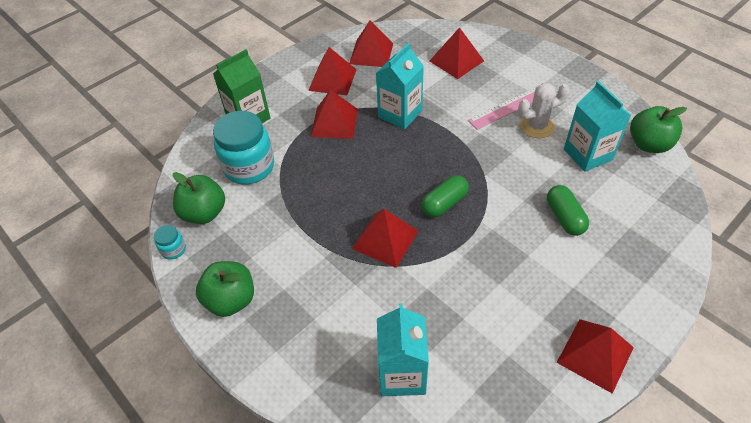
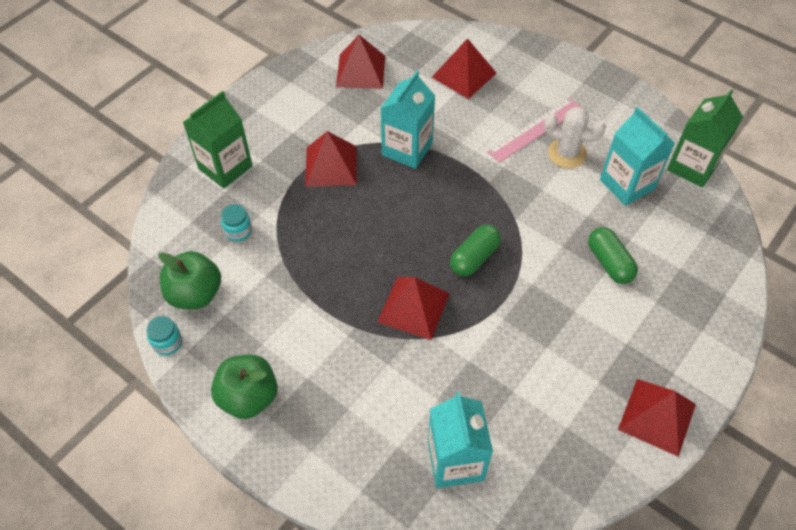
camera: 10 degrees left, 5 degrees up
(249, 167) = (238, 231): turquoise jar -> turquoise jar, size x0.45
(332, 79) = (319, 109): red pyramid -> none
(537, 126) = (567, 153): white cactus -> white cactus turned 45 degrees clockwise
(649, 144) = (692, 167): green apple -> green carton

